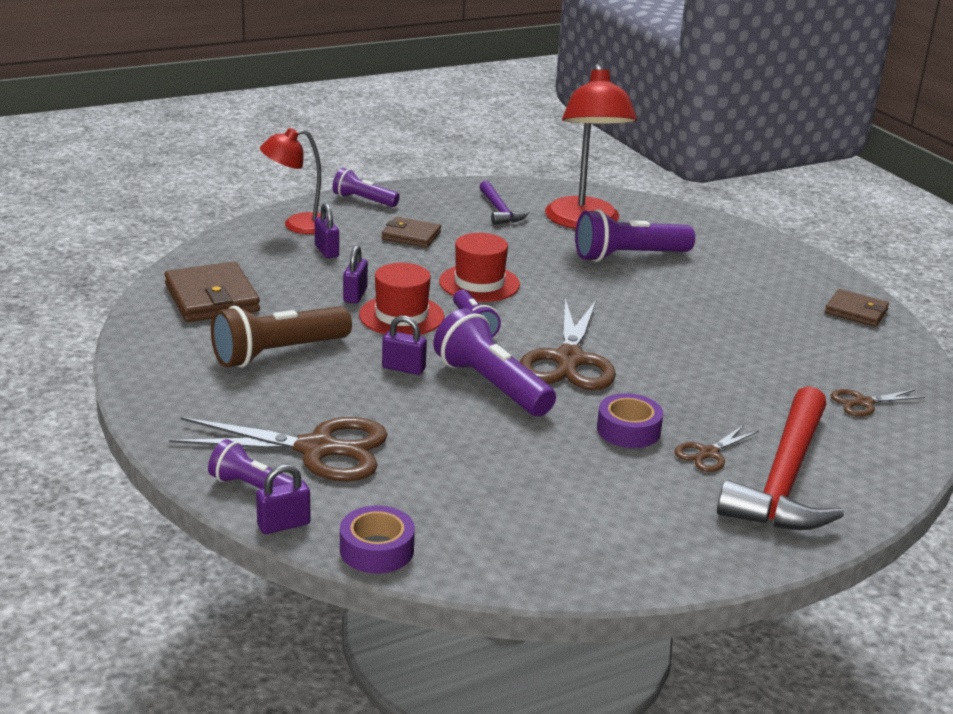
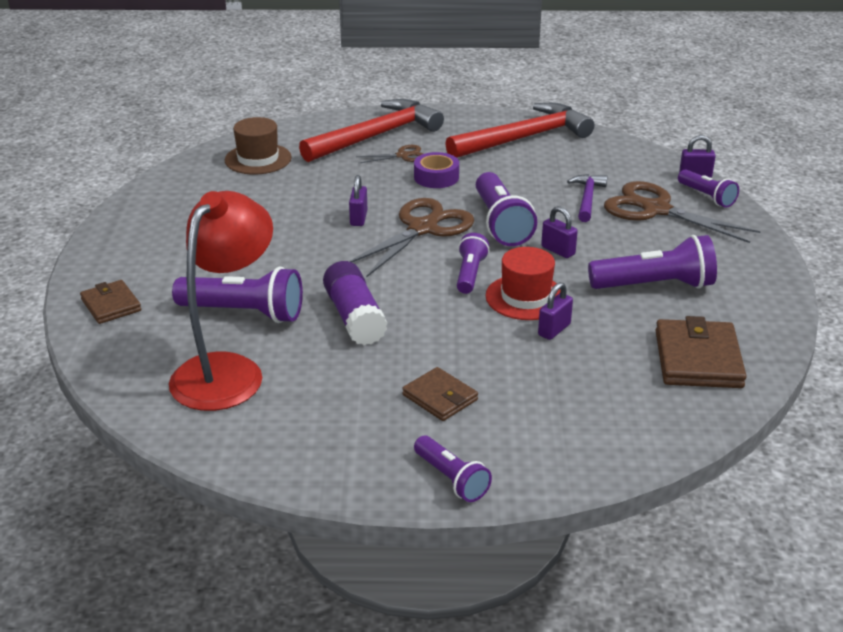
camera: 150 degrees left, 5 degrees up
(278, 353) = (655, 285): brown flashlight -> purple flashlight
(298, 225) = (562, 449): red lamp -> none
(326, 251) = (550, 397): purple padlock -> purple padlock (358, 218)
(377, 550) = (646, 154): purple tape -> none
(479, 283) = (424, 316): red hat -> none
(499, 210) = (301, 414): purple hammer -> purple hammer (587, 198)
(536, 270) = (354, 317): none -> purple glue stick
(581, 534) = (524, 138): none -> red hammer
(856, 311) = (140, 215): brown wallet -> brown wallet (111, 305)
(863, 403) = (258, 159): brown scissors -> brown hat

